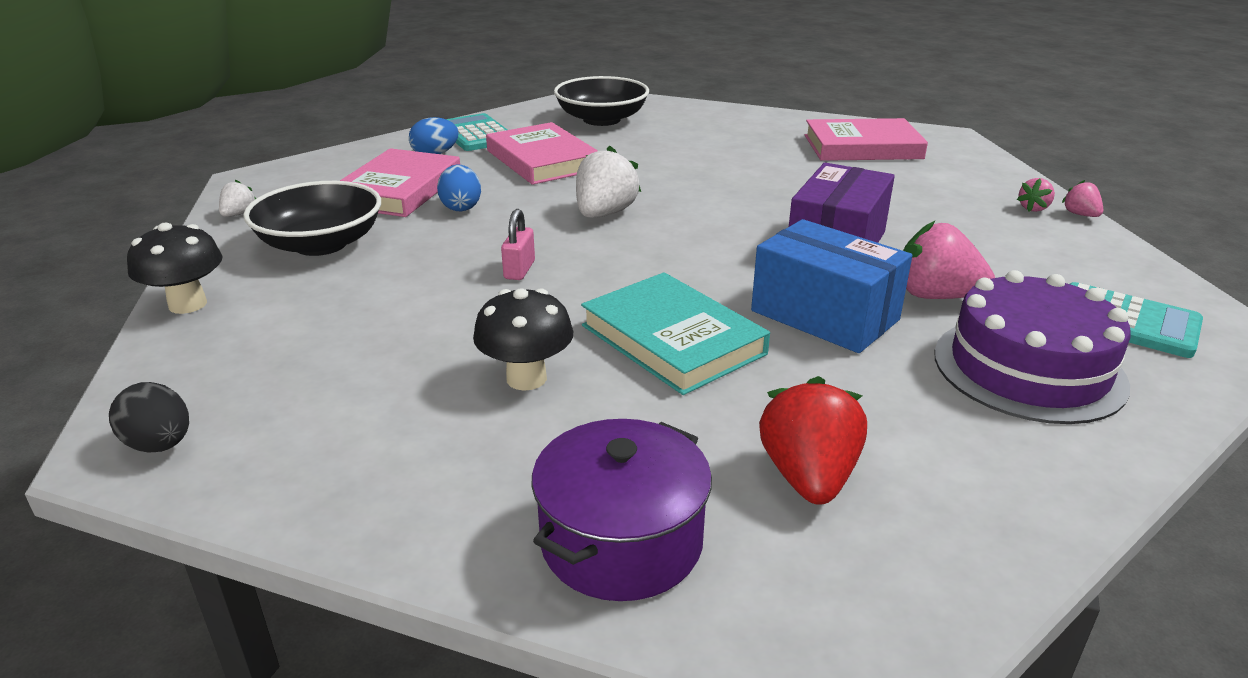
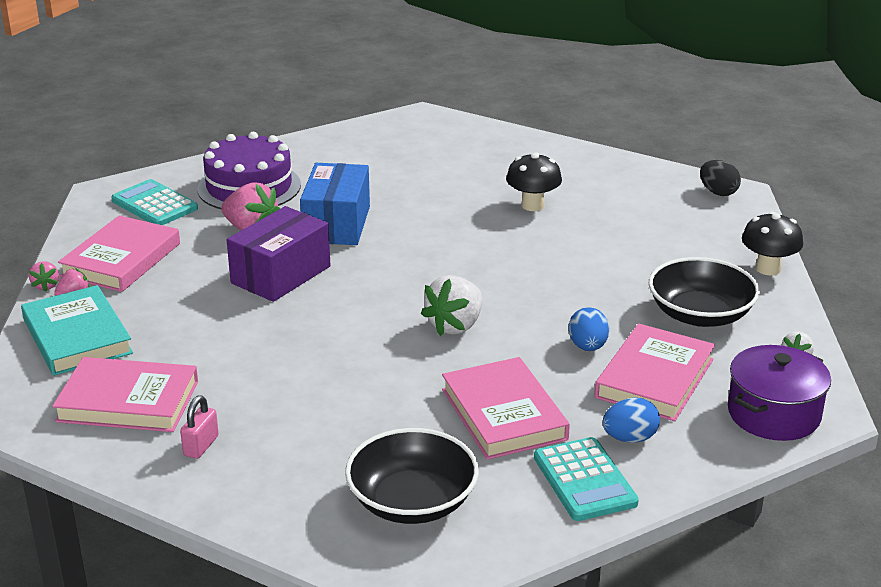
camera: 170 degrees left, 0 degrees up
(519, 270) = (534, 275): pink padlock -> pink padlock (201, 446)
(621, 541) = (496, 146): purple pot -> purple pot (773, 414)
(672, 339) = (441, 218): turquoise book -> turquoise book (77, 336)
(808, 477) = (406, 157): red strawberry -> none
(824, 315) = (336, 224): blue box -> blue box turned 45 degrees clockwise
(1045, 246) = (121, 260): none -> pink book

